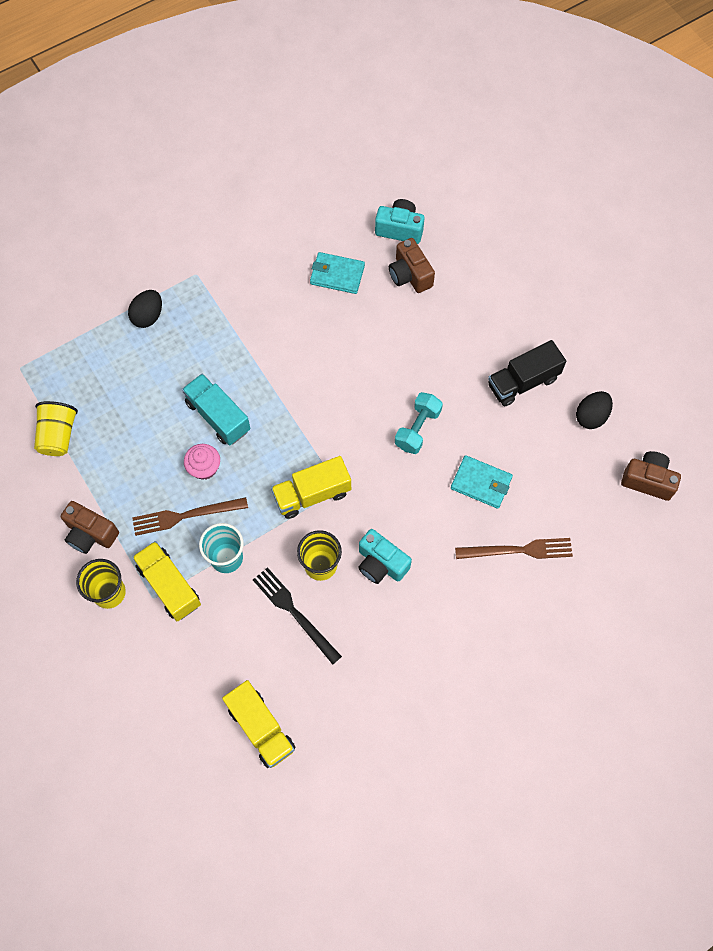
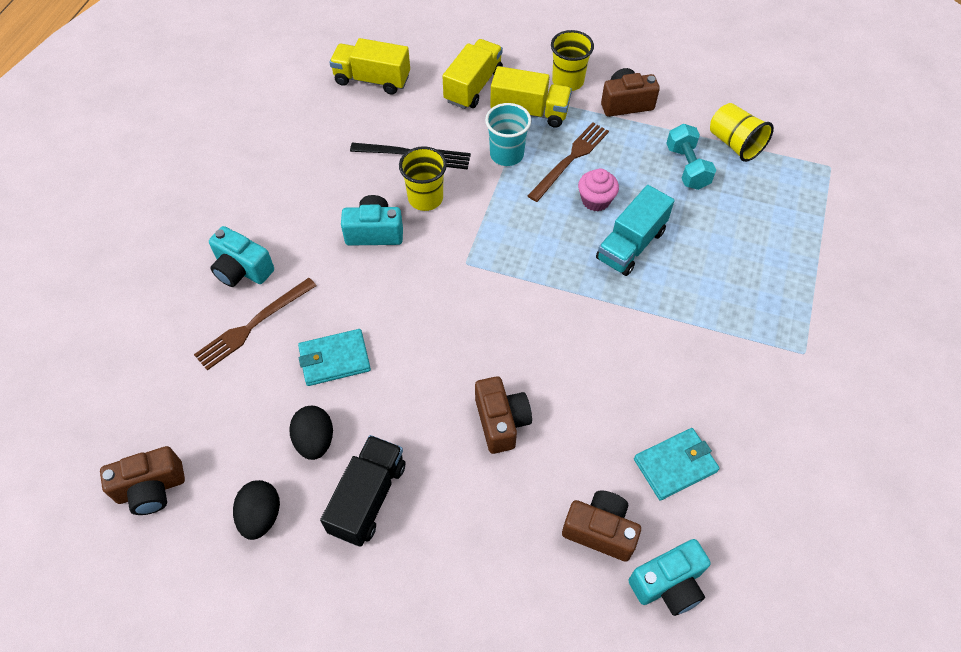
camera: 140 degrees right, 10 degrees down
(148, 316) = (793, 281): black egg -> black egg (315, 440)
(218, 416) = (631, 245): turquoise truck -> turquoise truck turned 120 degrees clockwise
(312, 494) = (484, 242): yellow truck -> yellow truck (473, 86)
(411, 367) = (501, 422): none -> brown camera
(417, 429) = (440, 365): turquoise dumbbell -> turquoise dumbbell (687, 167)
(498, 604) = (242, 269): none -> turquoise camera

